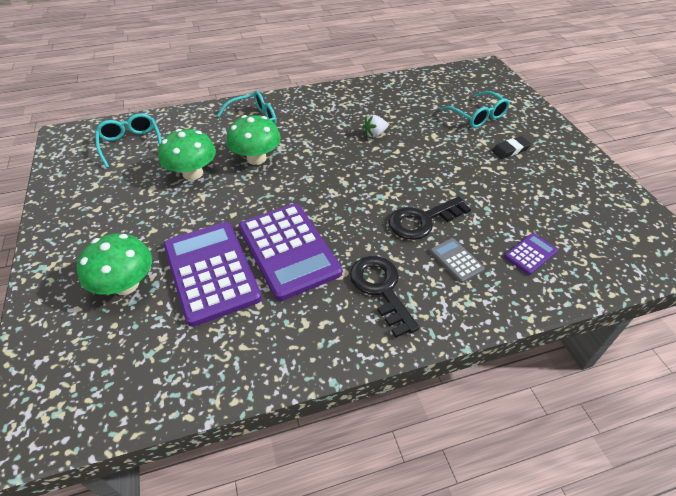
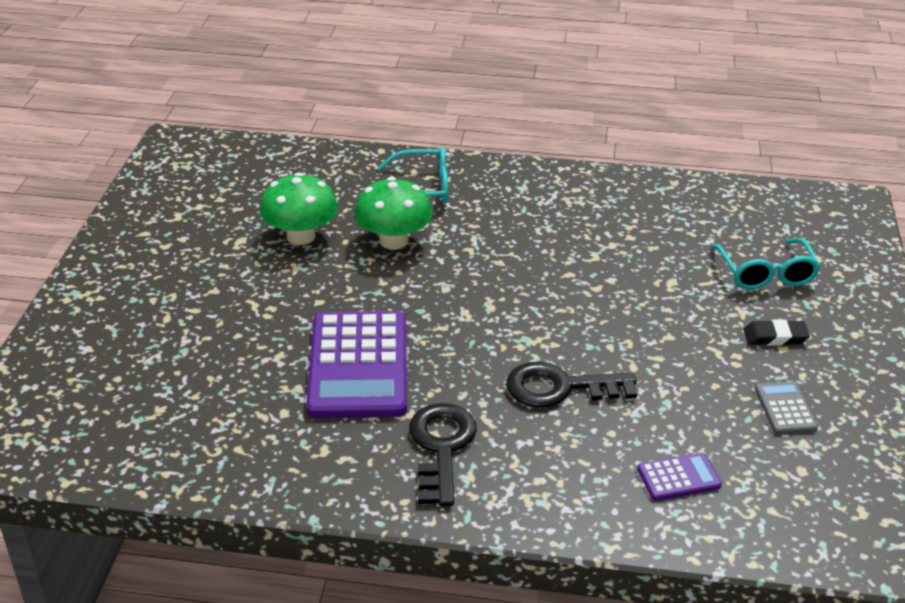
camera: 25 degrees right, 10 degrees down
(126, 285) = (151, 341): green mushroom -> none
(131, 144) = (247, 176): turquoise glasses -> none
(211, 272) = (252, 359): purple calculator -> none
(374, 134) = (582, 255): white strawberry -> none
(456, 260) = (566, 449): grey calculator -> grey calculator (785, 408)

